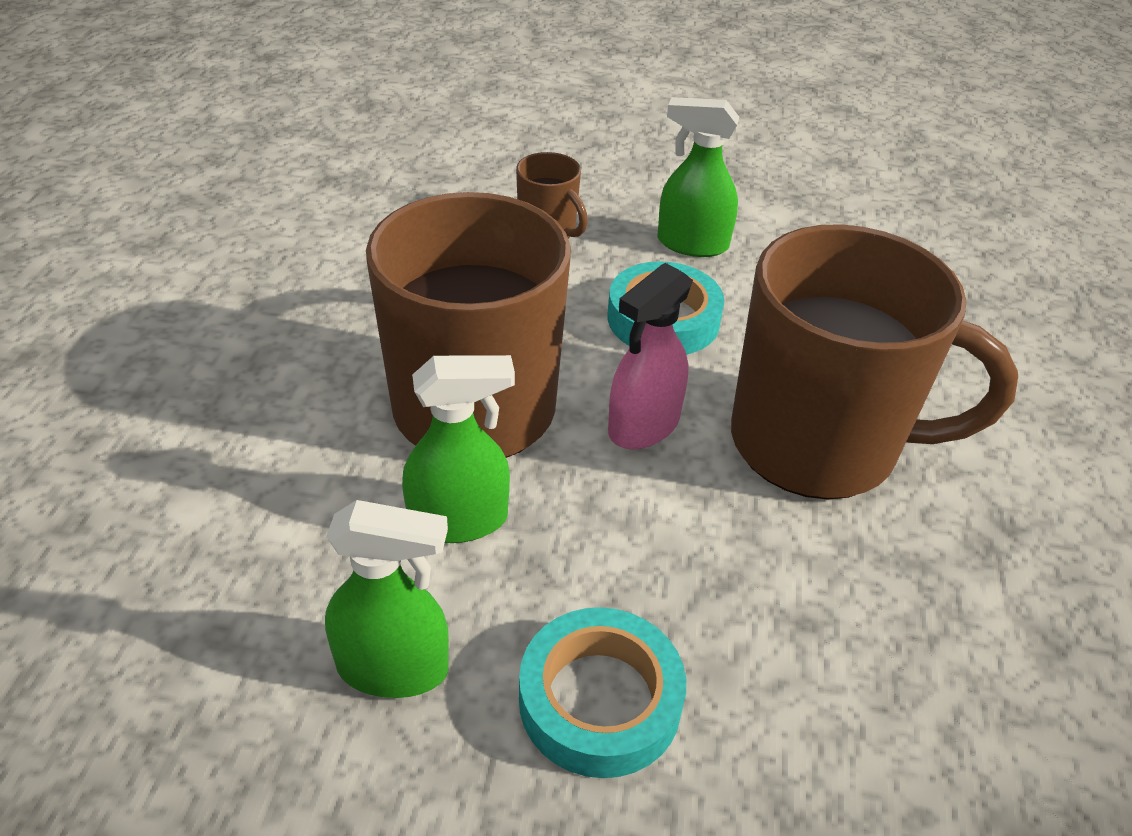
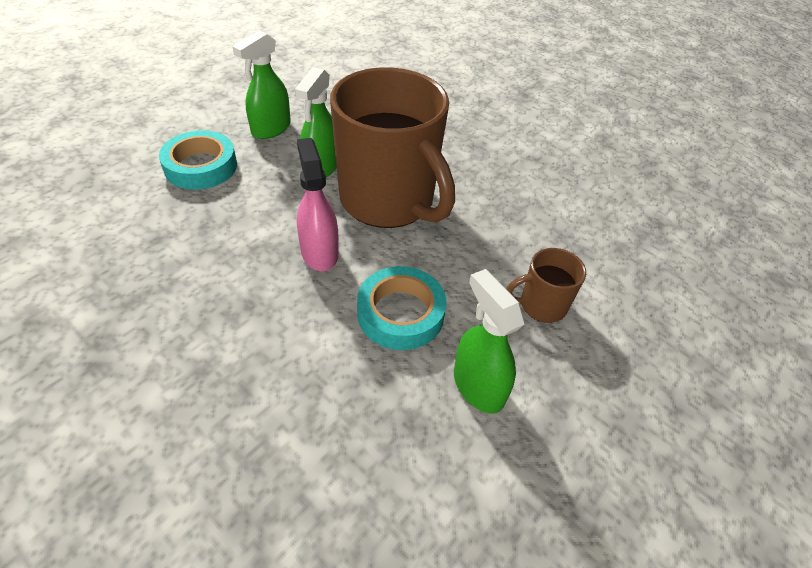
camera: 120 degrees right, 5 degrees up
(691, 244) = (478, 386): green spray bottle -> green spray bottle turned 75 degrees counterclockwise
(818, 444) = (234, 320): brown mug -> none

